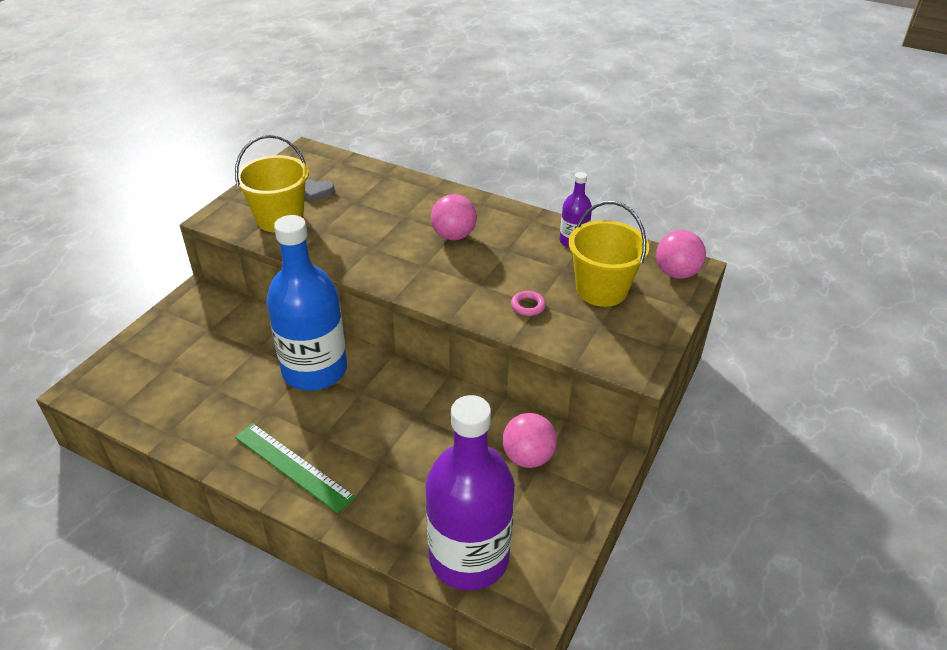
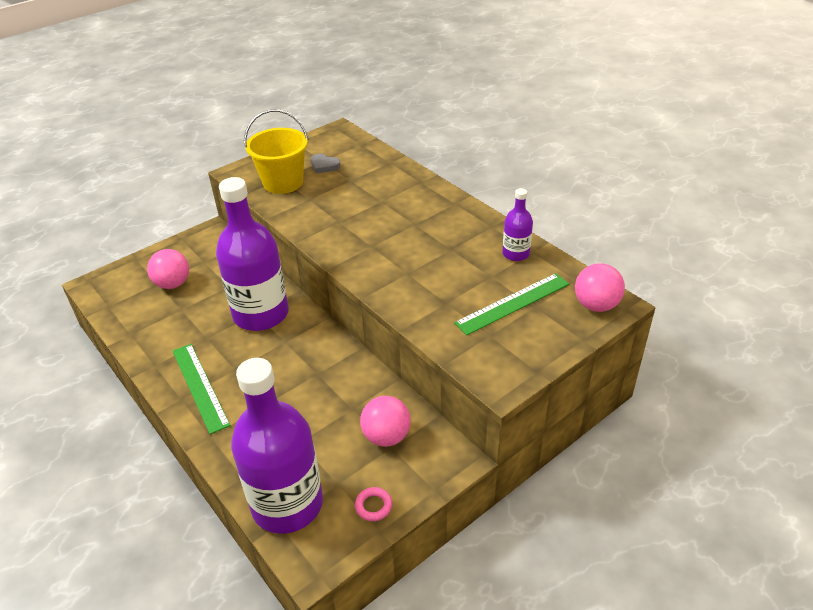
camera: 25 degrees right, 0 degrees up
(314, 370) = (261, 314): blue bottle -> purple bottle
(453, 236) = (412, 226): pink ball -> pink ball (173, 284)
(528, 306) = (436, 302): pink ring -> pink ring (373, 506)
(601, 290) = (513, 303): yellow bucket -> green ruler

